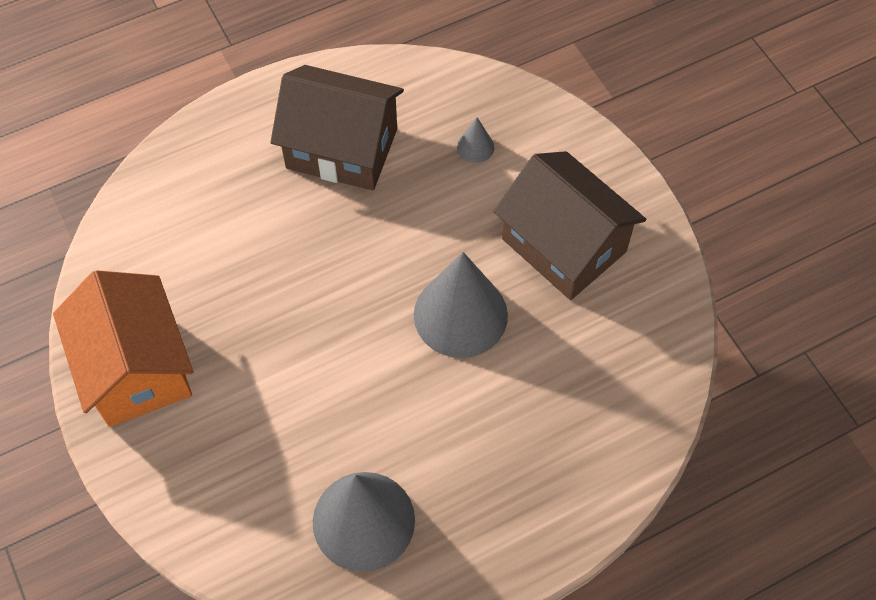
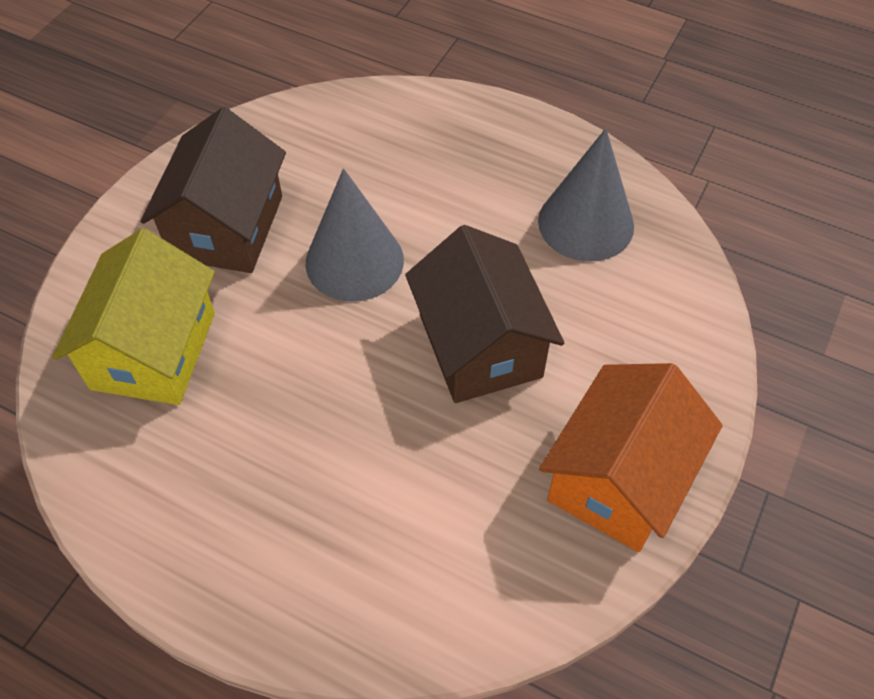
camera: 125 degrees left, 5 degrees down
(342, 148) = (232, 469): brown house -> brown house (480, 345)
(475, 147) = (154, 351): grey cone -> yellow house

